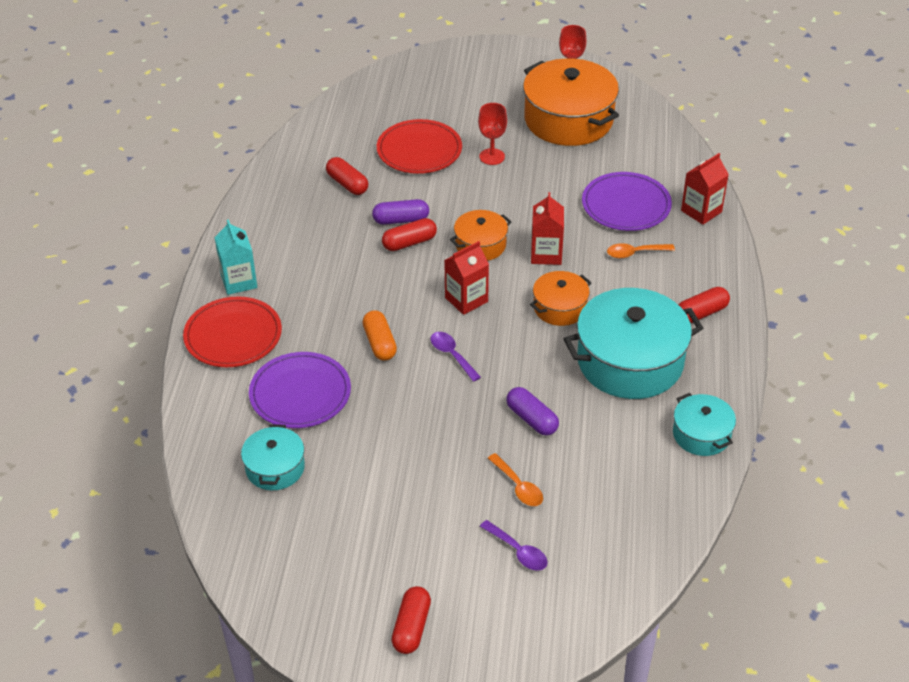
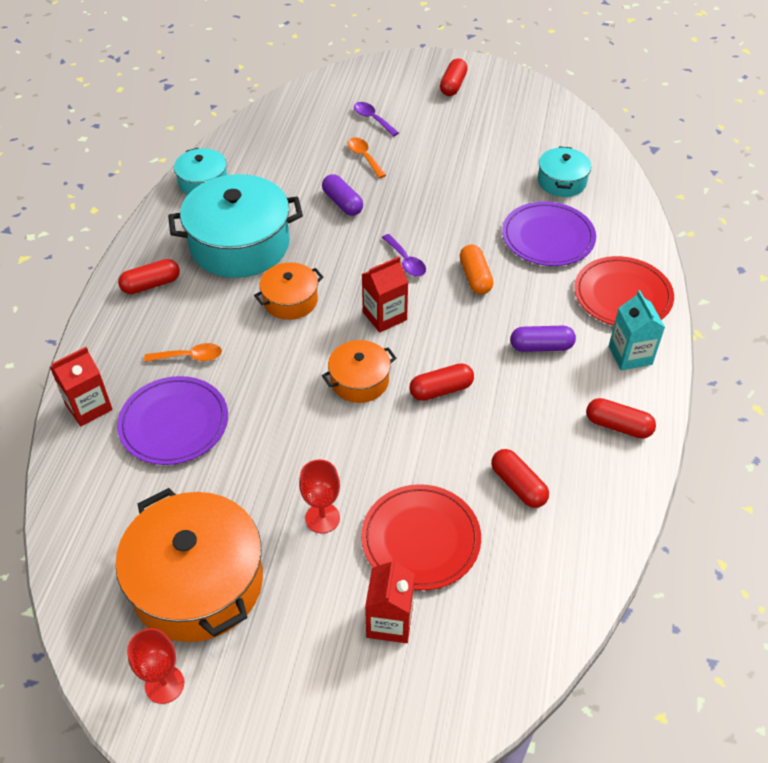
camera: 175 degrees left, 5 degrees up
(262, 227) = (618, 426): none -> red capsule
(401, 220) = (450, 422): purple capsule -> purple capsule (541, 346)
(546, 254) = (288, 363): red carton -> red carton (389, 621)

